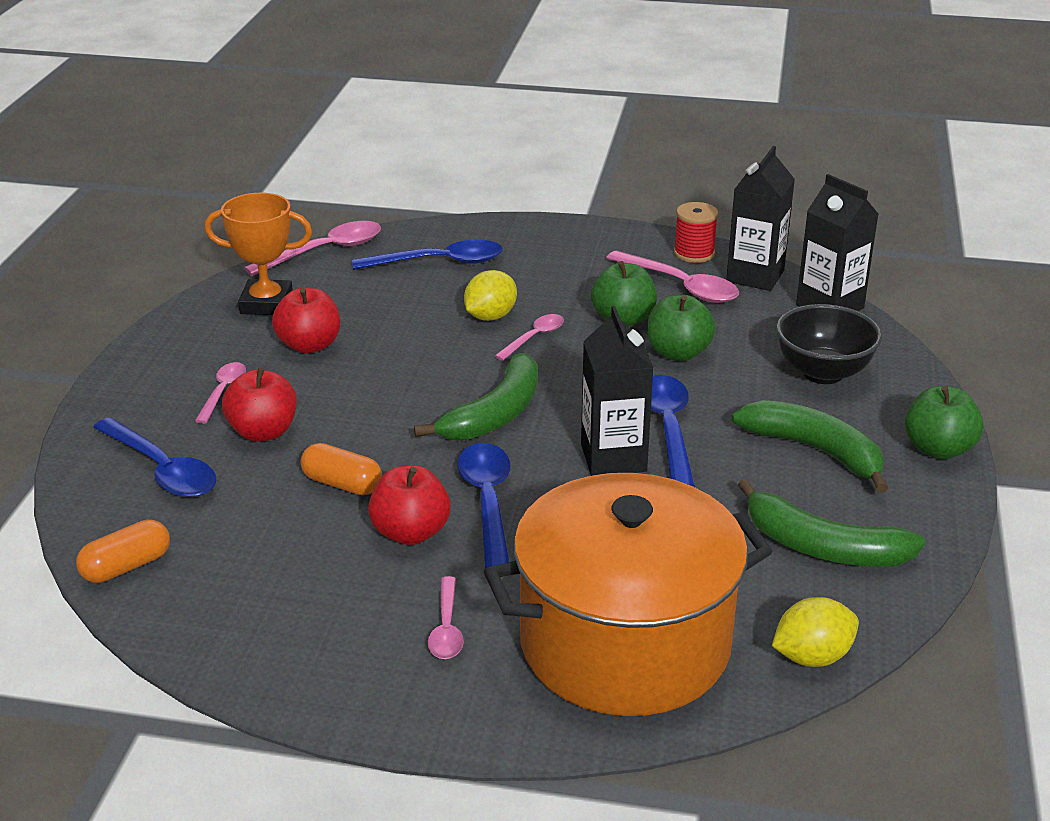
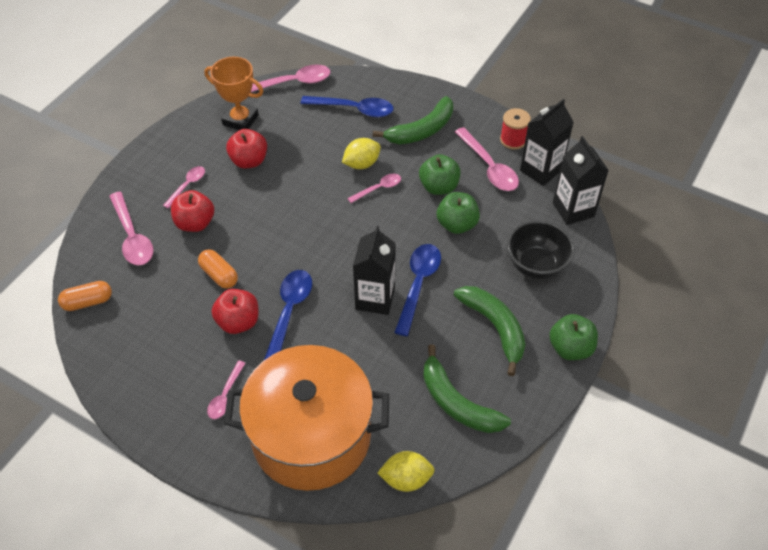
camera: 20 degrees right, 20 degrees up
(162, 469) = (132, 237): blue spoon -> pink spoon
(495, 414) = (326, 245): green banana -> green banana (422, 130)

